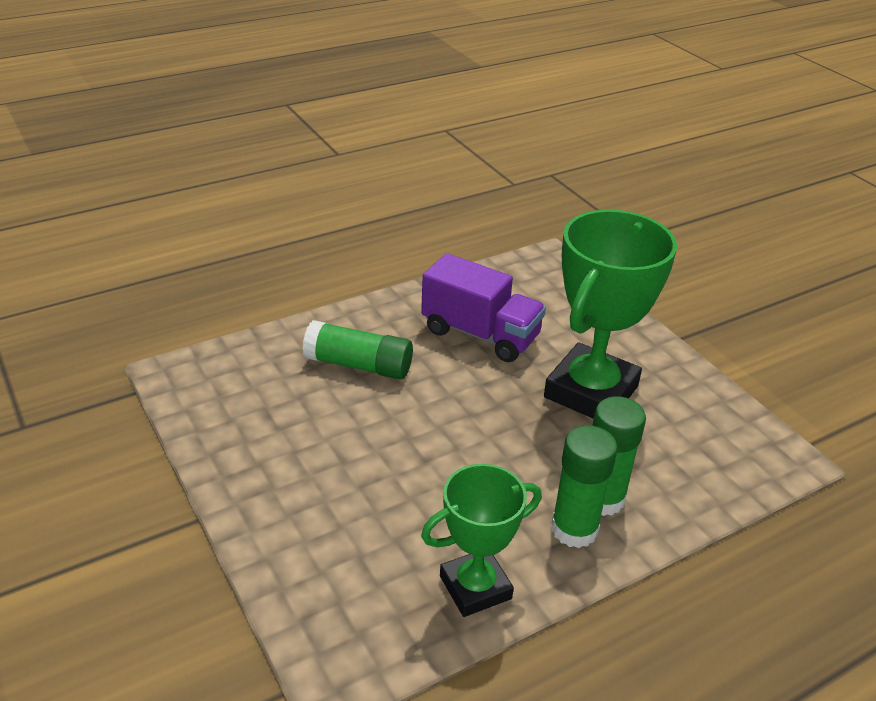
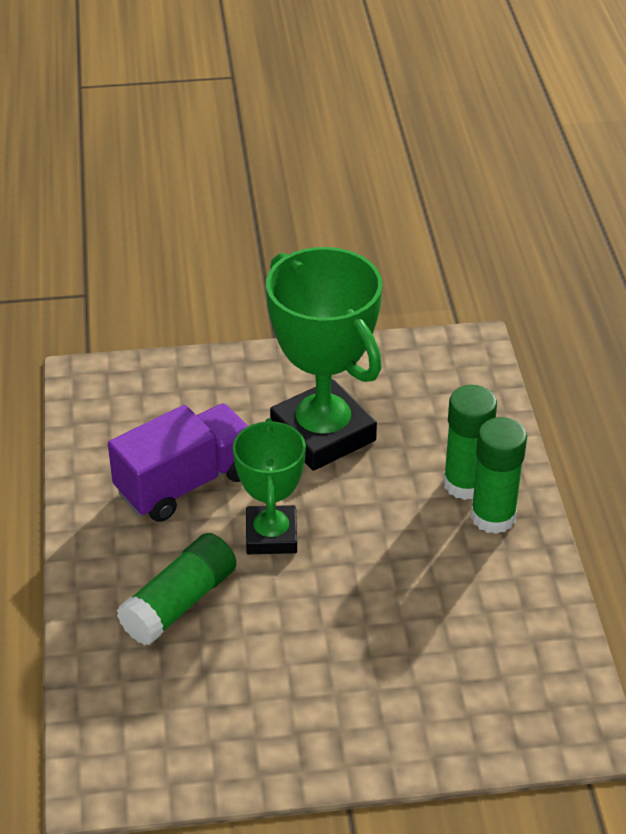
camera: 65 degrees left, 5 degrees up
(475, 587) = (531, 608): green trophy -> green trophy (271, 535)

